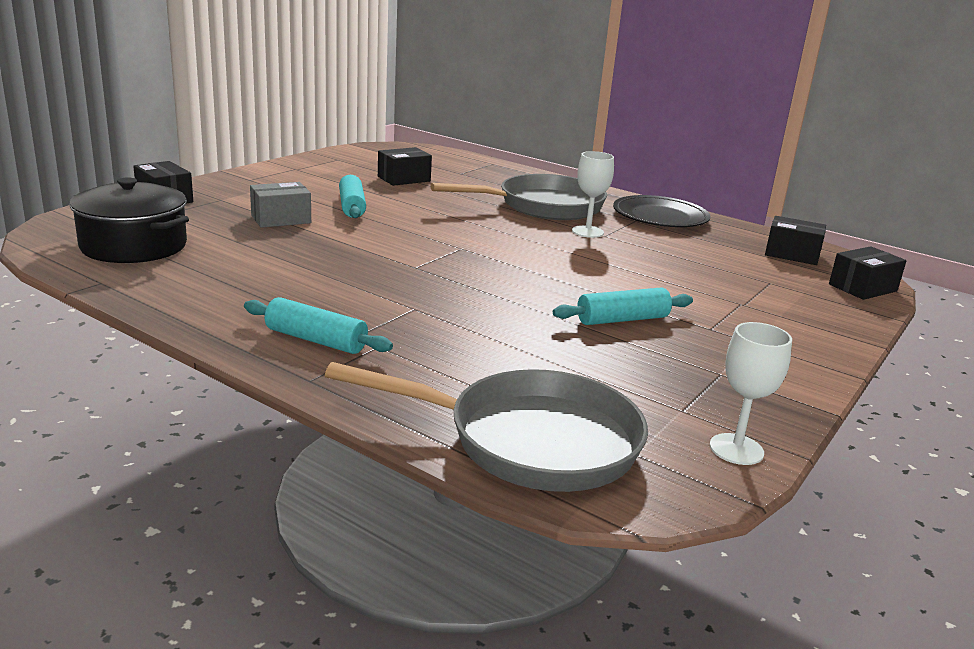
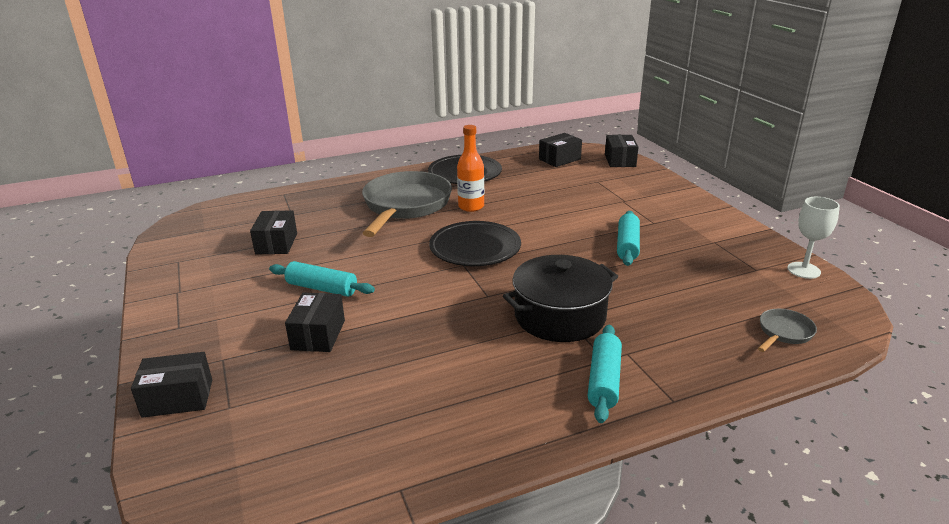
camera: 55 degrees left, 5 degrees up
(134, 246) = (312, 447): black pot -> black pot (559, 316)
(281, 219) = (318, 335): grey box -> black box
(316, 340) = (604, 380): turquoise rolling pin -> turquoise rolling pin turned 45 degrees counterclockwise
(502, 247) = (475, 248): none -> black plate
(530, 441) = (784, 332): grey pan -> grey pan, size x0.42
(587, 232) = (471, 207): white goblet -> orange bottle

